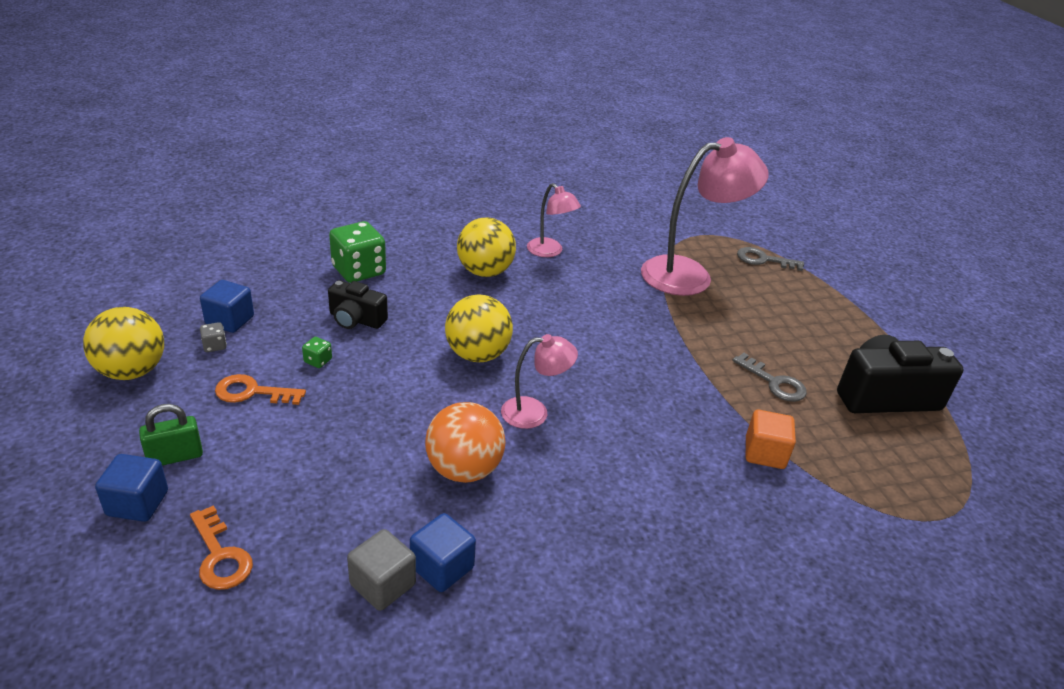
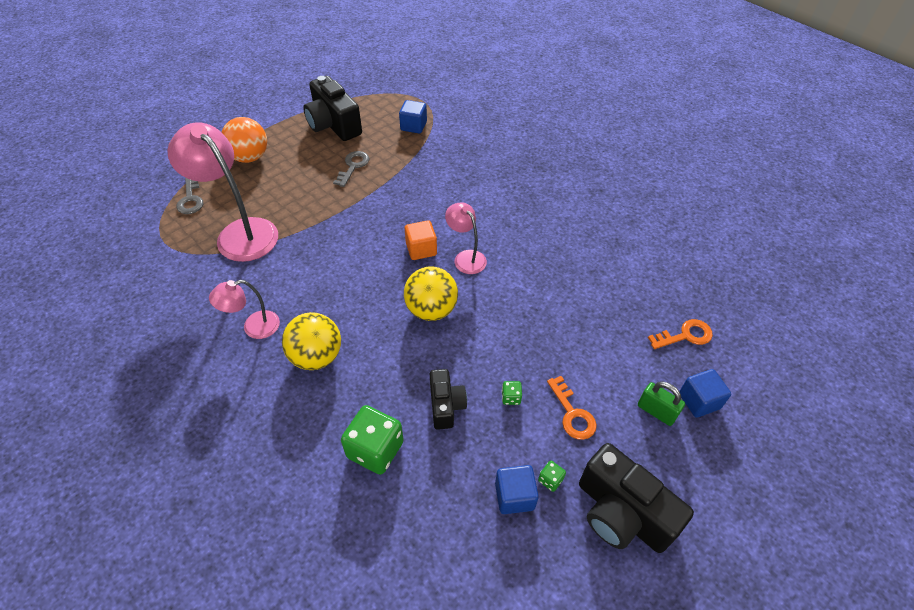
camera: 115 degrees left, 15 degrees up
(132, 371) = (621, 513): yellow ball -> black camera
(214, 346) = (550, 480): grey dice -> green dice
(220, 556) = (685, 335): orange key -> orange key turned 45 degrees clockwise
(382, 584) = (635, 263): grey cube -> none
(442, 567) = (605, 247): blue cube -> blue cube (413, 126)
(464, 469) = (538, 268): orange ball -> orange ball (249, 157)
(550, 251) = (254, 327): pink lamp -> pink lamp turned 135 degrees counterclockwise
(764, 453) = (422, 159): orange cube -> orange cube (421, 249)

